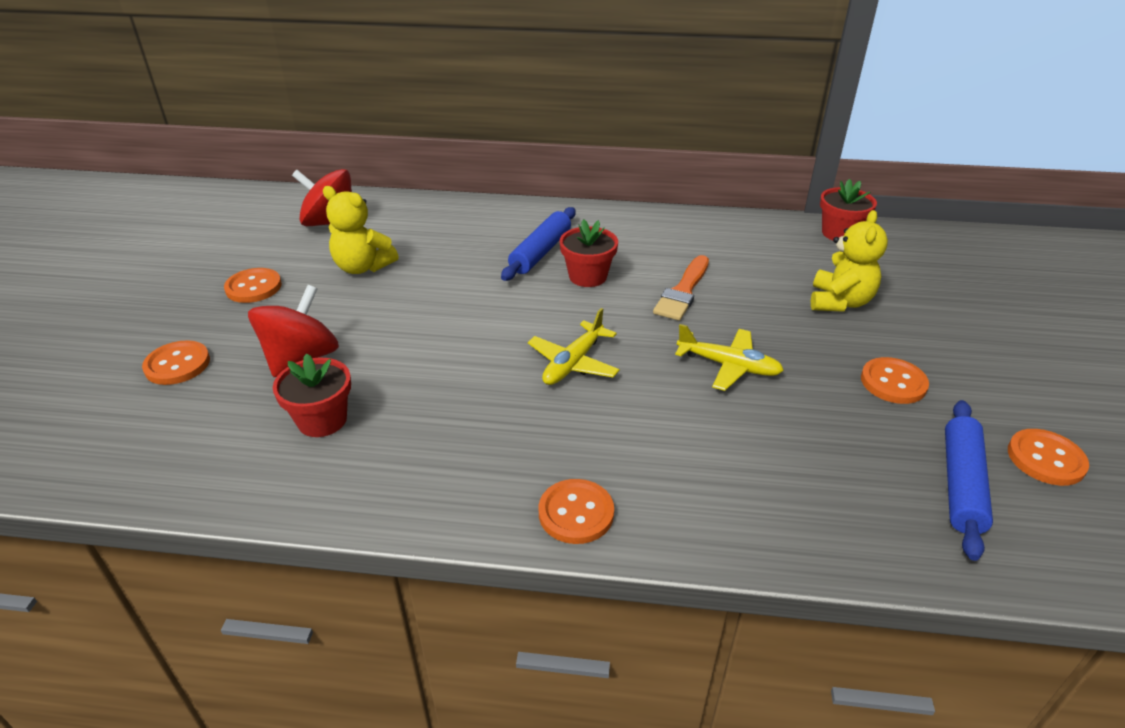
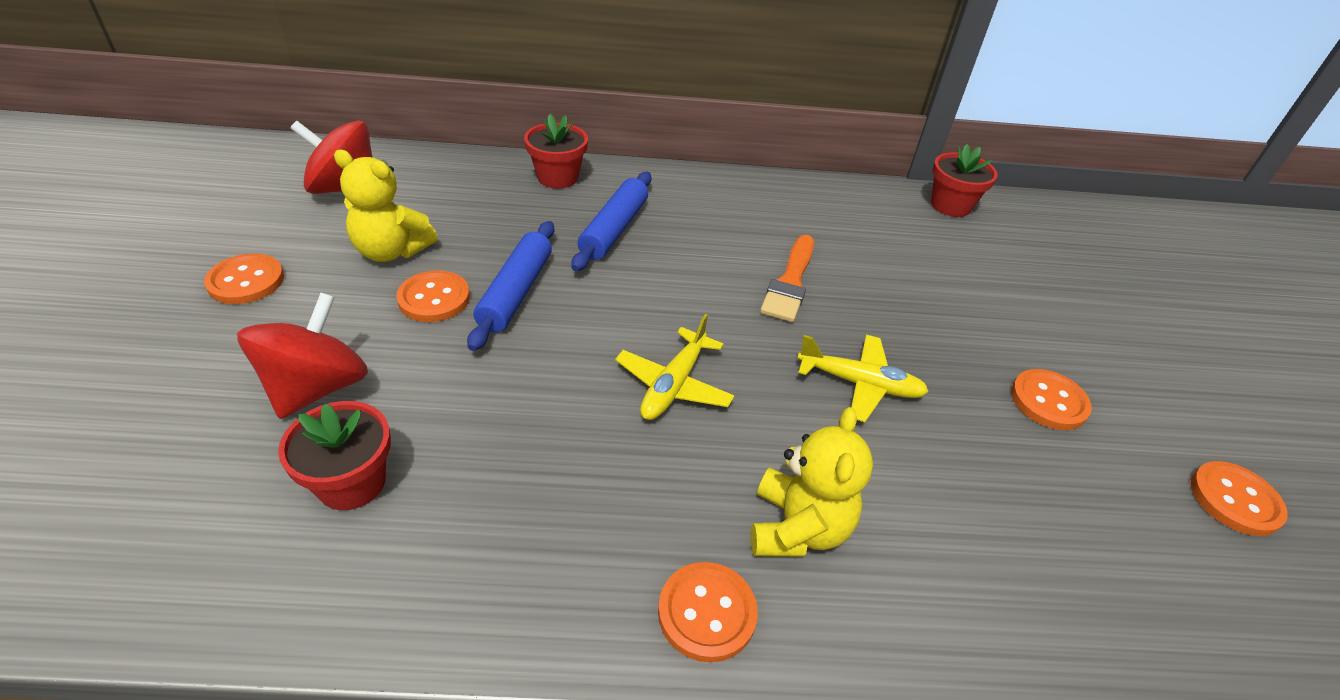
camera: 10 degrees left, 5 degrees up
(177, 365) = (140, 402): orange button -> orange button (434, 298)
(588, 276) = (675, 262): red flower pot -> red flower pot (557, 177)
(839, 302) = (968, 294): yellow teddy bear -> yellow teddy bear (797, 528)
(961, 484) = (1153, 540): blue rolling pin -> blue rolling pin (515, 292)

